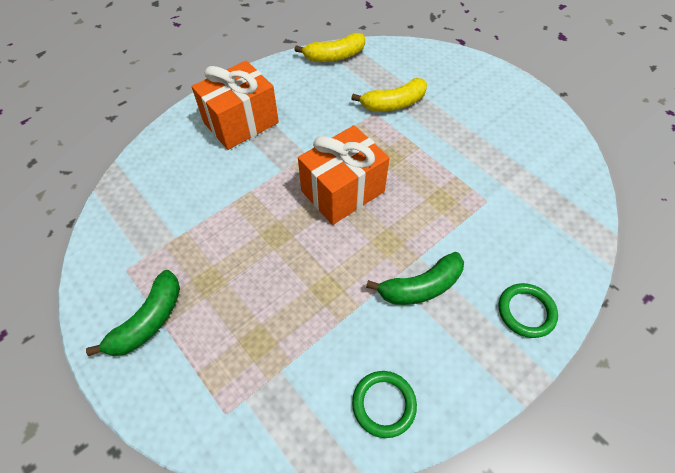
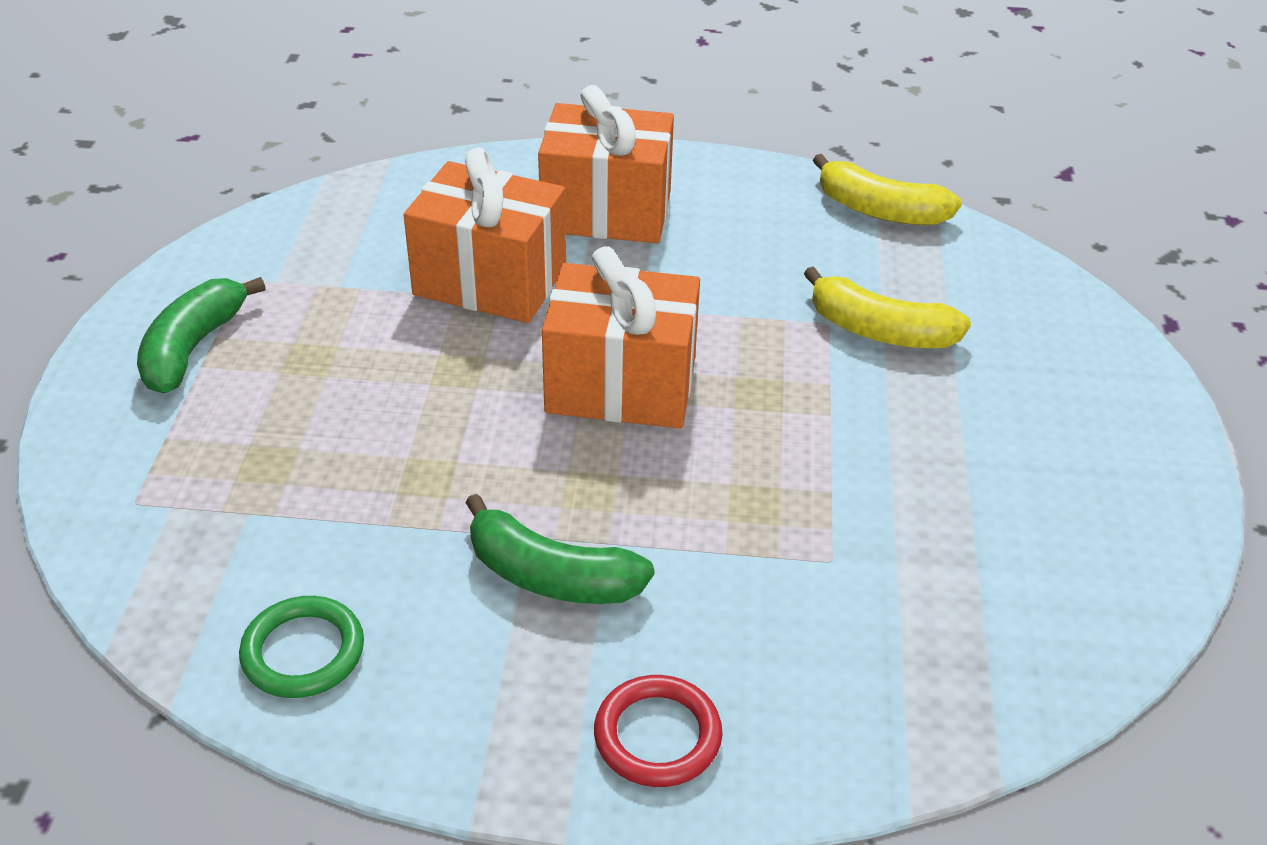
camera: 45 degrees right, 15 degrees down
(148, 321) = (193, 348): green banana -> green banana turned 120 degrees clockwise
(236, 186) = (490, 281): none -> orange gift
(526, 311) = (657, 735): green ring -> red ring

